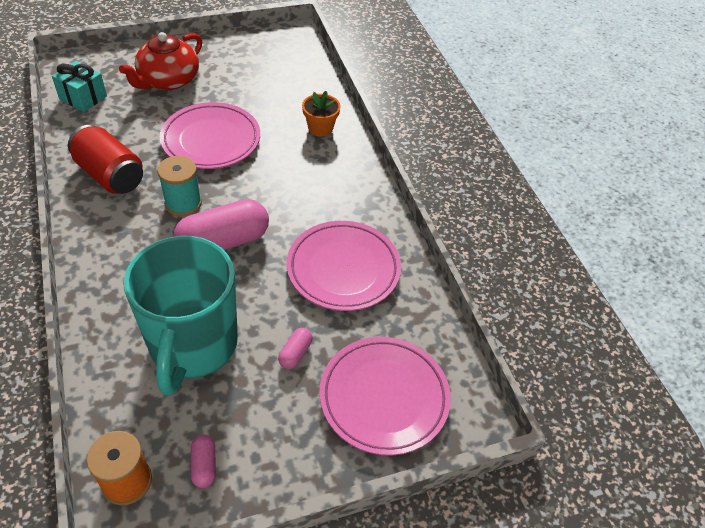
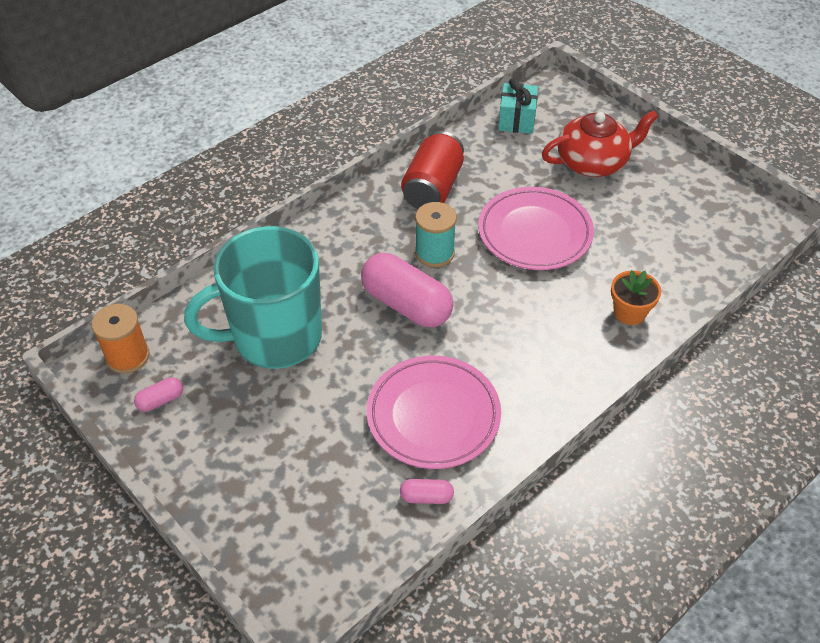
camera: 70 degrees right, 0 degrees up
(168, 80) = (593, 162): red teapot -> red teapot turned 150 degrees clockwise
(295, 353) = (305, 418): pink capsule -> pink capsule (426, 497)
(384, 397) = (290, 513): pink plate -> none

